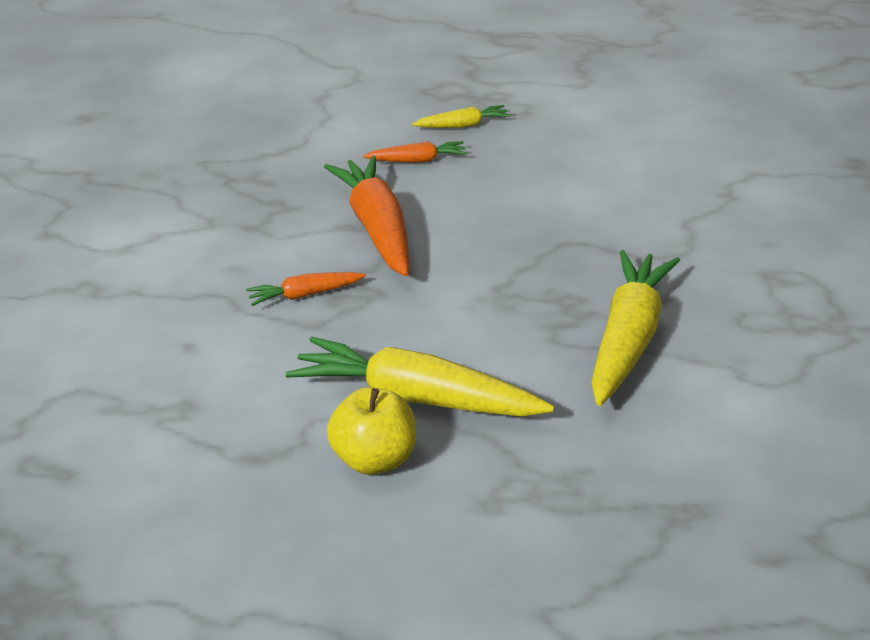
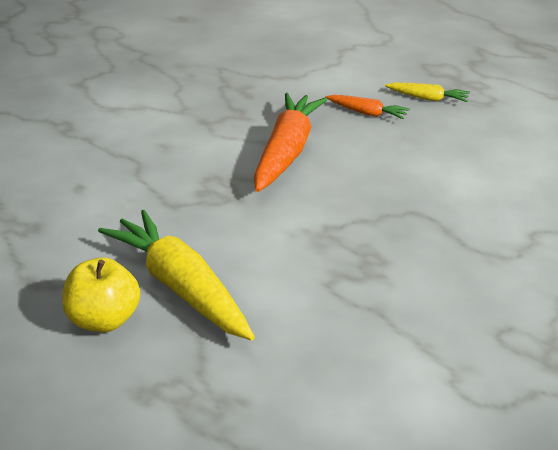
camera: 30 degrees right, 0 degrees up
(305, 295) = (188, 181): orange carrot -> none
(628, 339) = (387, 309): yellow carrot -> none

